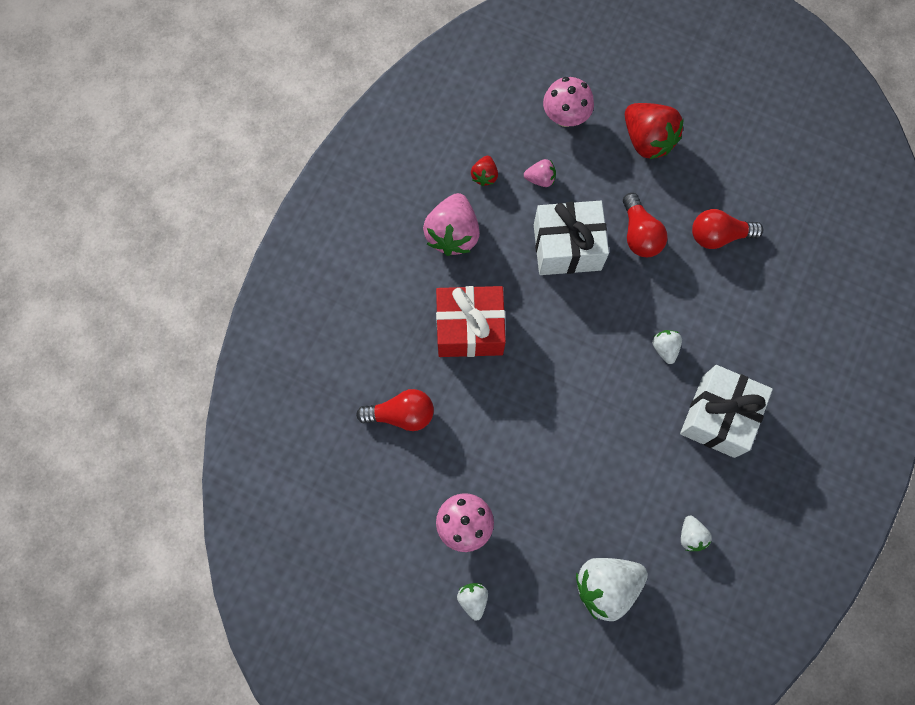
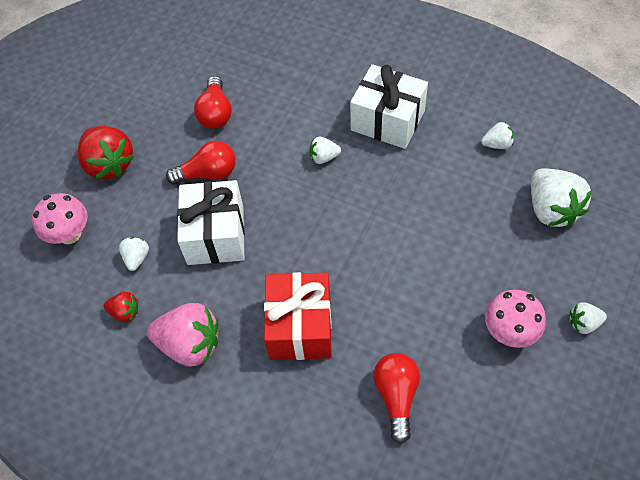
camera: 85 degrees left, 15 degrees down
(540, 179) = (137, 258): pink strawberry -> white strawberry
(647, 140) = (109, 164): red strawberry -> red strawberry turned 90 degrees clockwise

